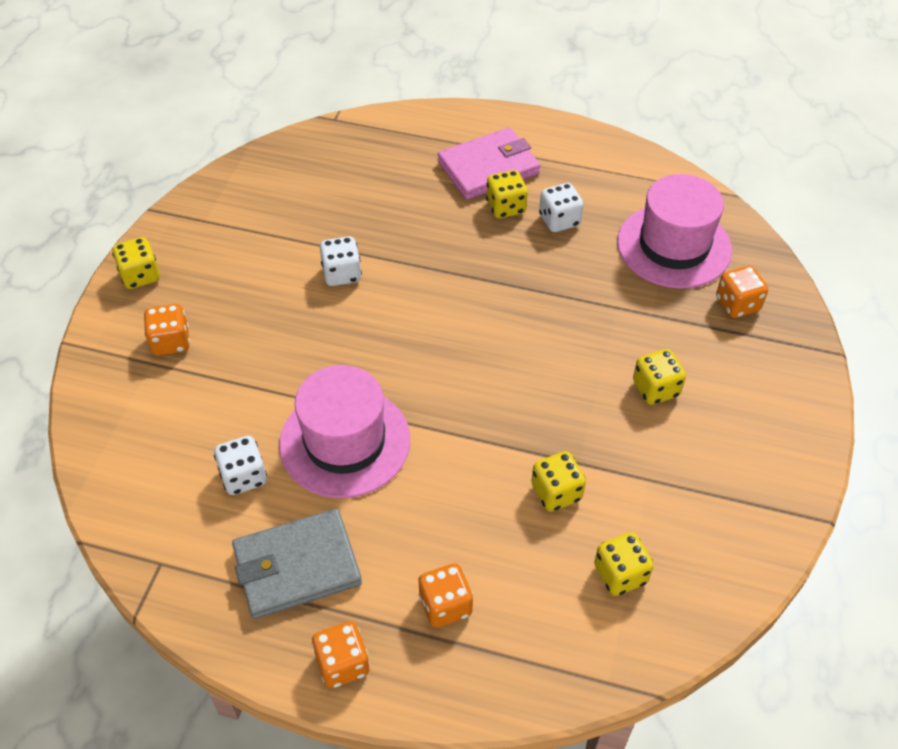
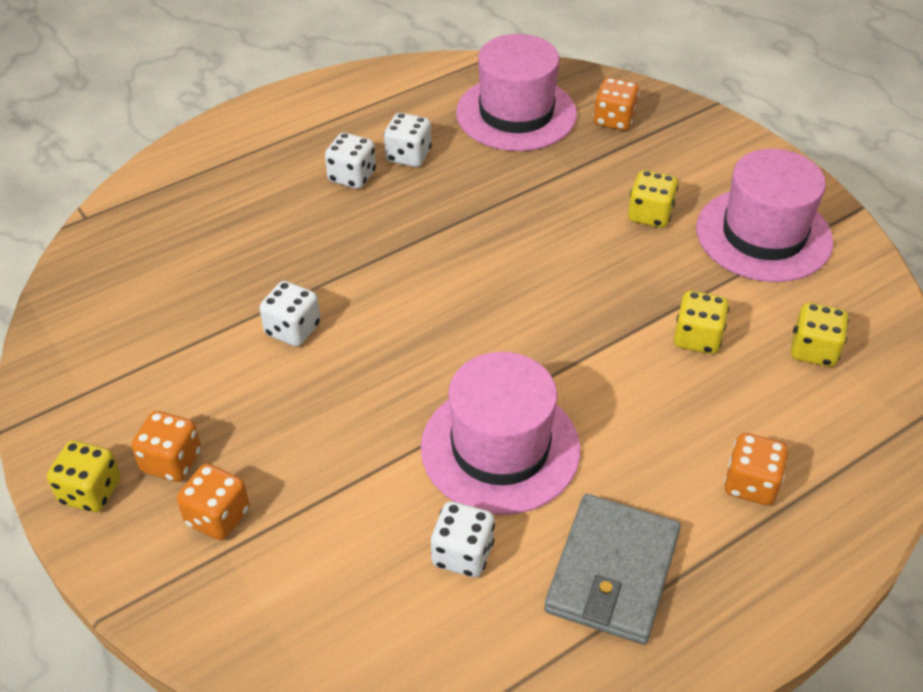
camera: 50 degrees left, 5 degrees down
(342, 664) = (753, 600): orange dice -> orange dice (171, 461)
(488, 168) = (292, 158): pink wallet -> none
(506, 207) = (352, 176): yellow dice -> white dice
(715, 472) = (763, 235): none -> pink hat

